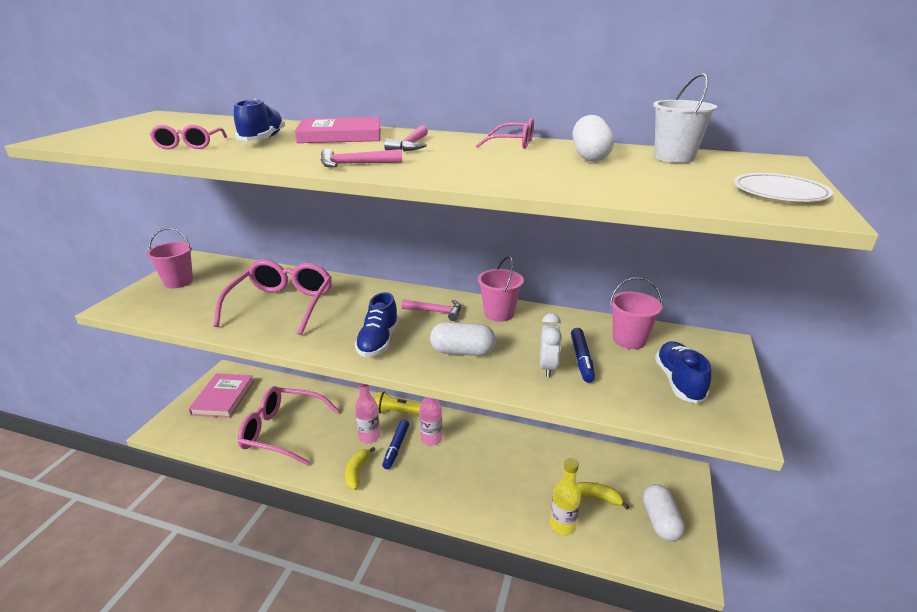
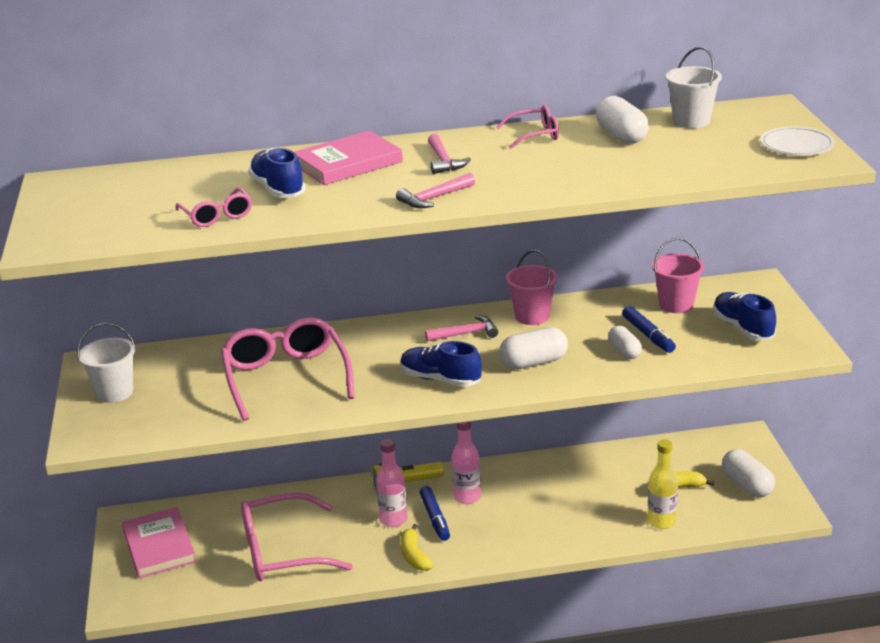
camera: 25 degrees left, 0 degrees up
(178, 282) = (114, 392): pink bucket -> white bucket
(378, 341) = (440, 379): blue shoe -> blue shoe turned 135 degrees clockwise
(547, 367) = (624, 351): white clock -> white capsule

